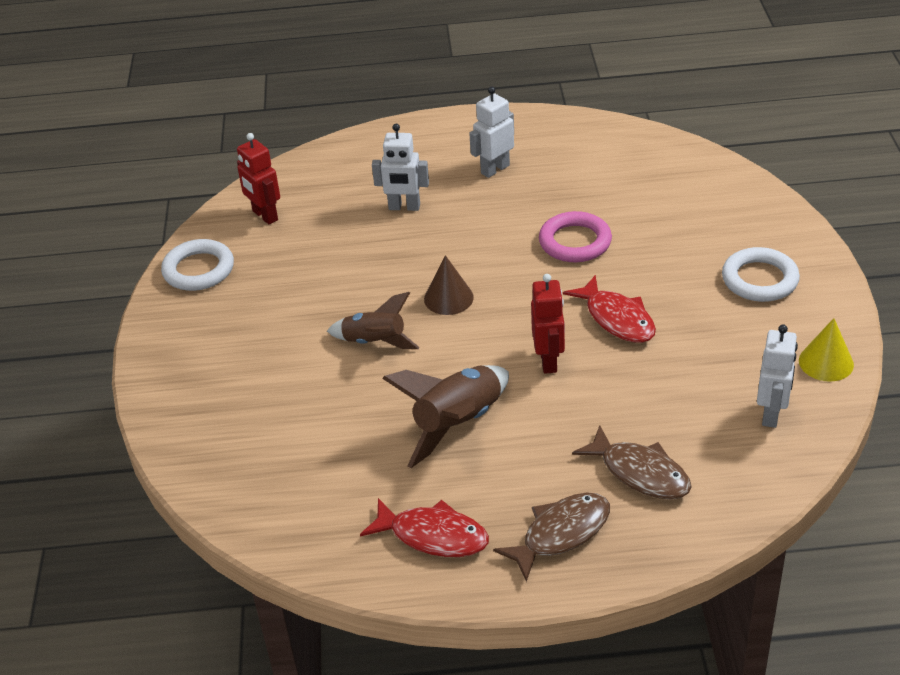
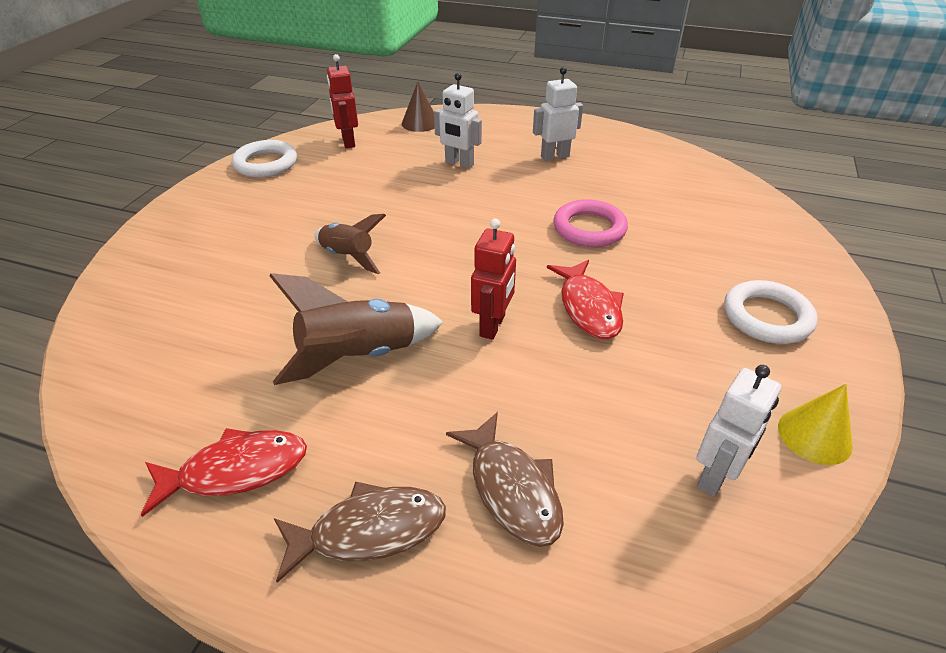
camera: 20 degrees right, 0 degrees up
(433, 536) = (236, 471): red fish -> red fish turned 60 degrees counterclockwise
(448, 298) = (441, 241): brown cone -> brown cone (420, 123)

